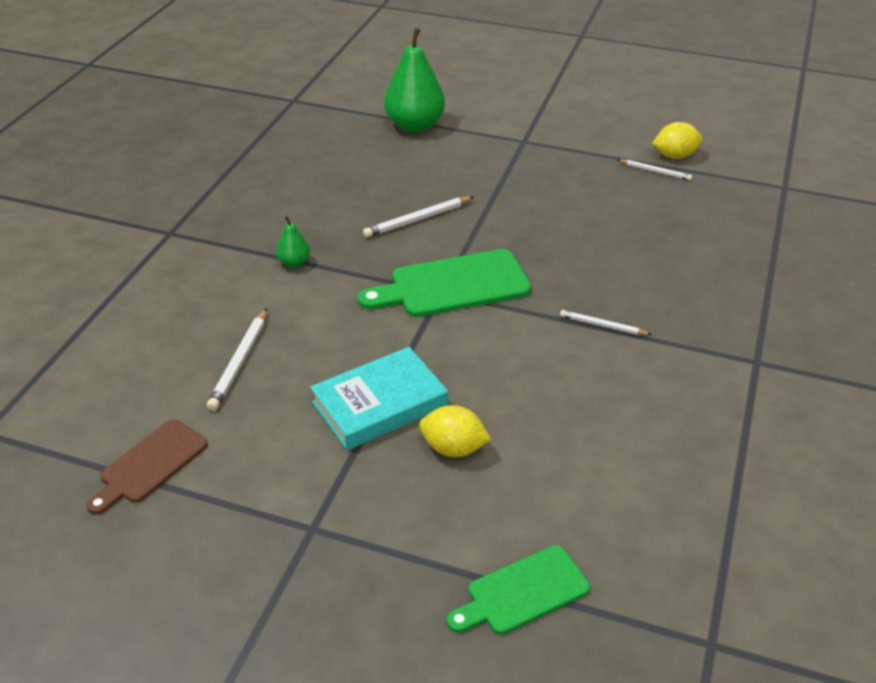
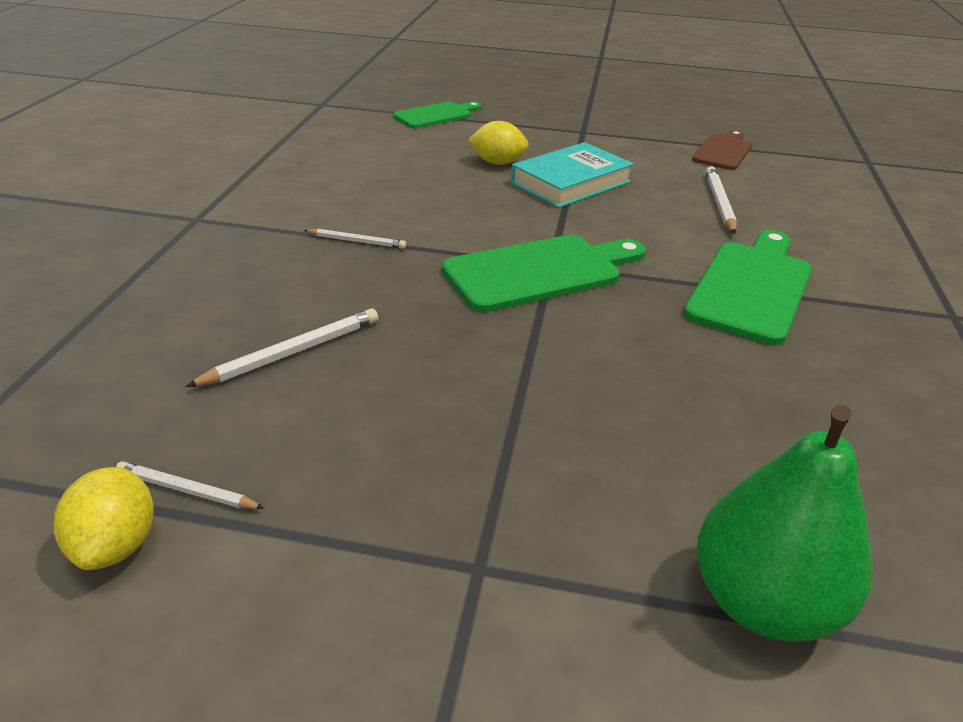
camera: 170 degrees right, 5 degrees down
(294, 263) = (752, 287): green pear -> green cutting board
(417, 219) = (627, 354): white pencil -> white pencil (293, 352)
(675, 156) = (116, 545): yellow lemon -> yellow lemon turned 75 degrees counterclockwise

